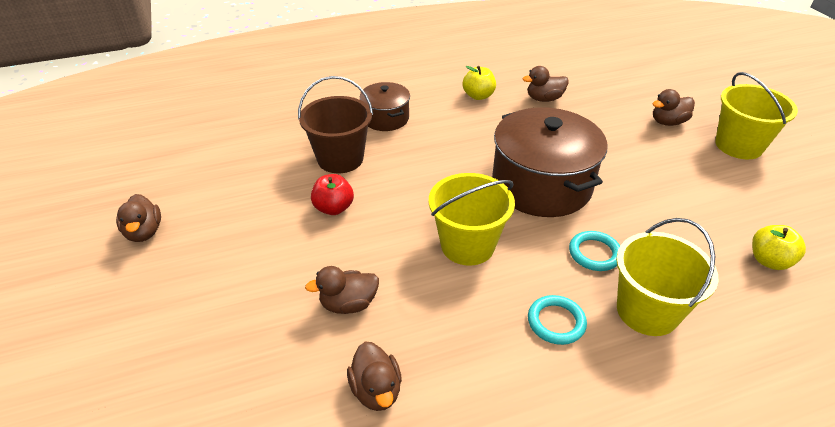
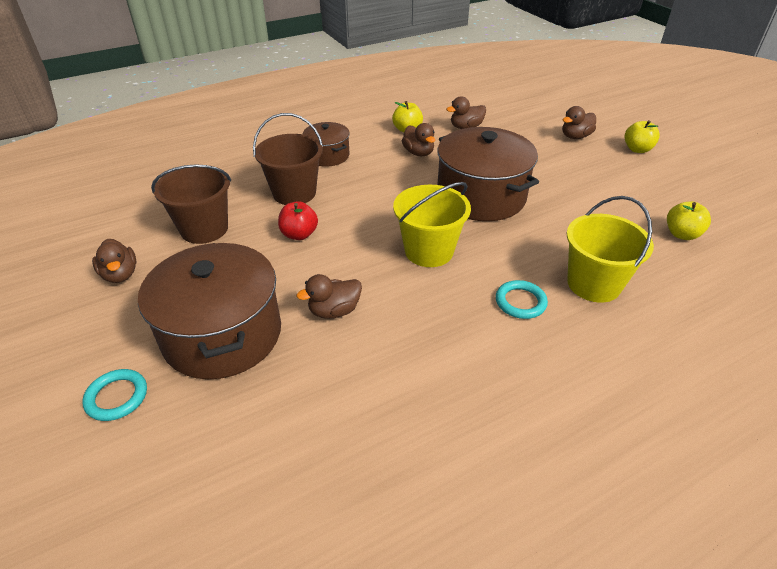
camera: 10 degrees left, 0 degrees up
(227, 315) = (222, 334): none -> brown pot
(239, 190) = (204, 229): none -> brown bucket
(376, 390) = (378, 376): brown duck -> brown duck (418, 153)
(594, 253) = (539, 245): turquoise ring -> turquoise ring (117, 397)
(739, 145) = (637, 149): yellow bucket -> yellow apple

